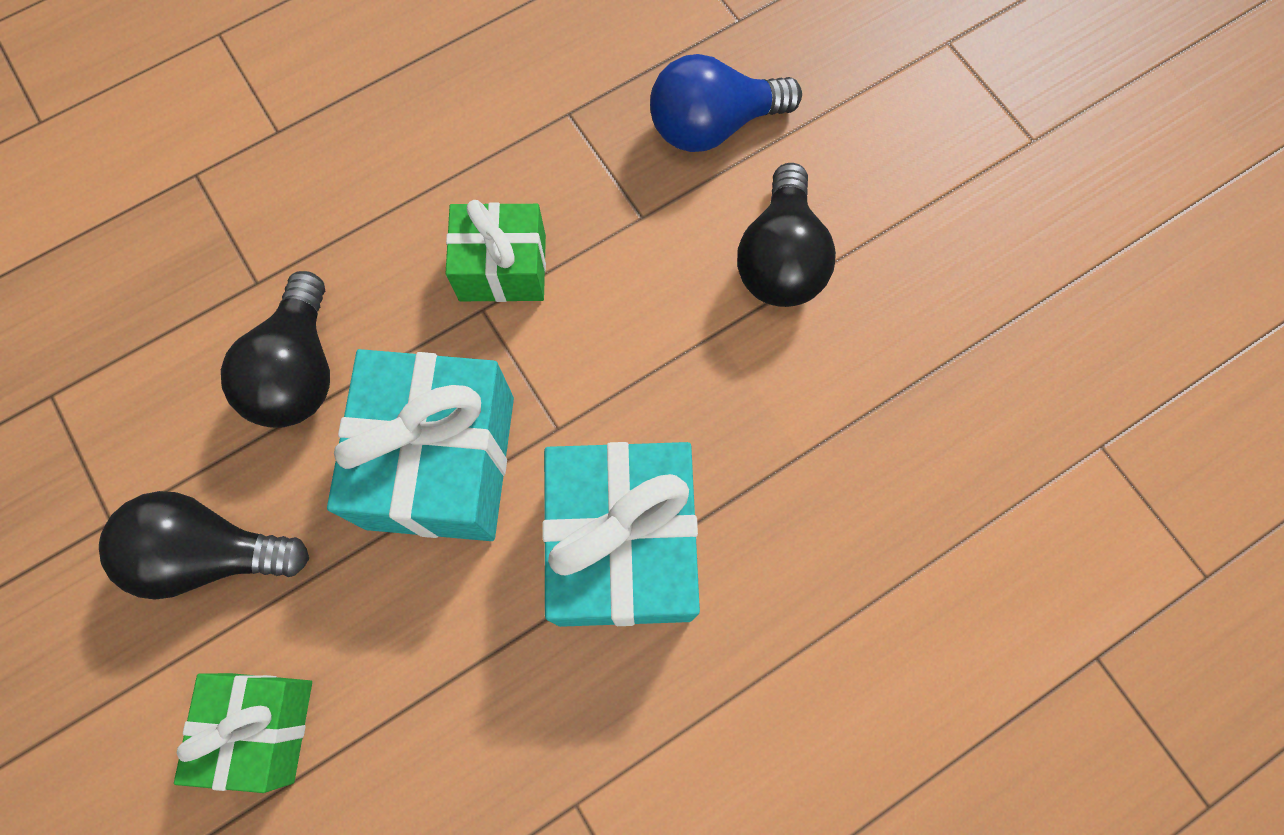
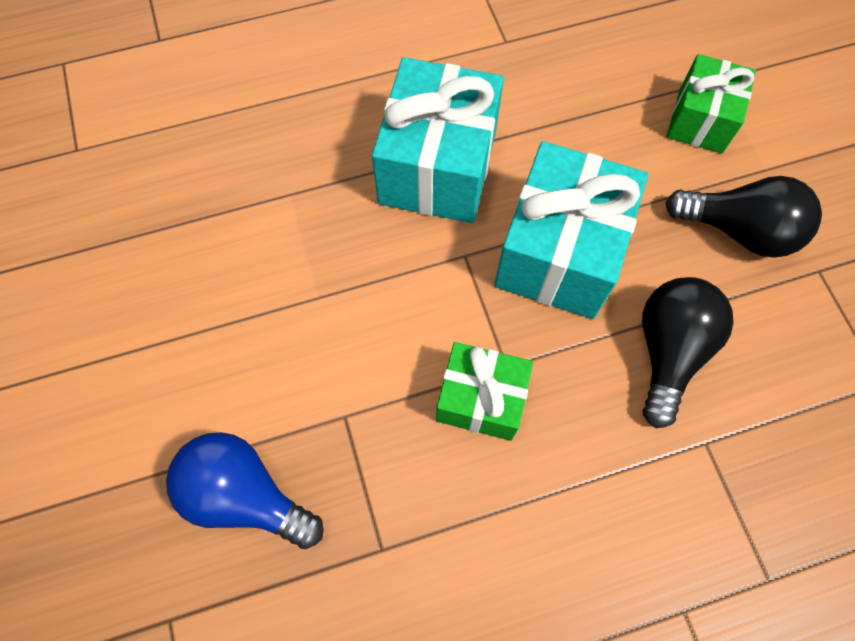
camera: 165 degrees left, 5 degrees down
(712, 125) = (246, 495): blue light bulb -> blue light bulb turned 150 degrees counterclockwise
(780, 259) = (240, 345): black light bulb -> none

